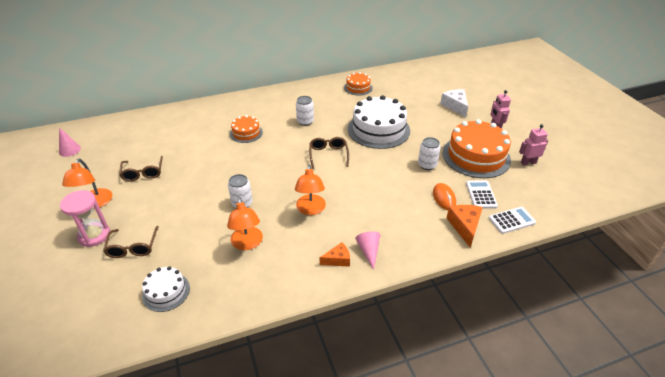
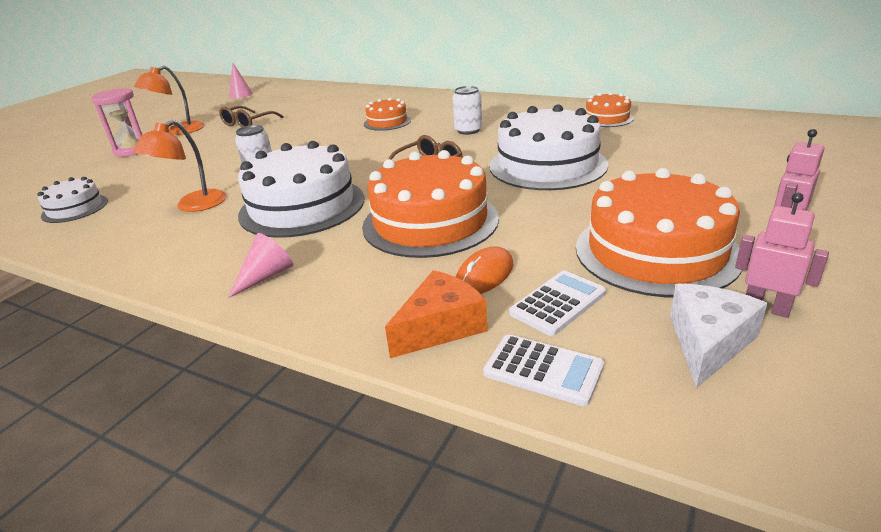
camera: 50 degrees right, 10 degrees down
(133, 247) = (131, 168): brown glasses -> none
(310, 209) = (302, 206): orange lamp -> white cake
(338, 259) = (222, 264): orange cheese -> none
(384, 185) = (430, 222): none -> orange cake
(427, 165) = (540, 227): white can -> none
(455, 106) = (745, 179): white cheese -> white cheese (708, 342)

